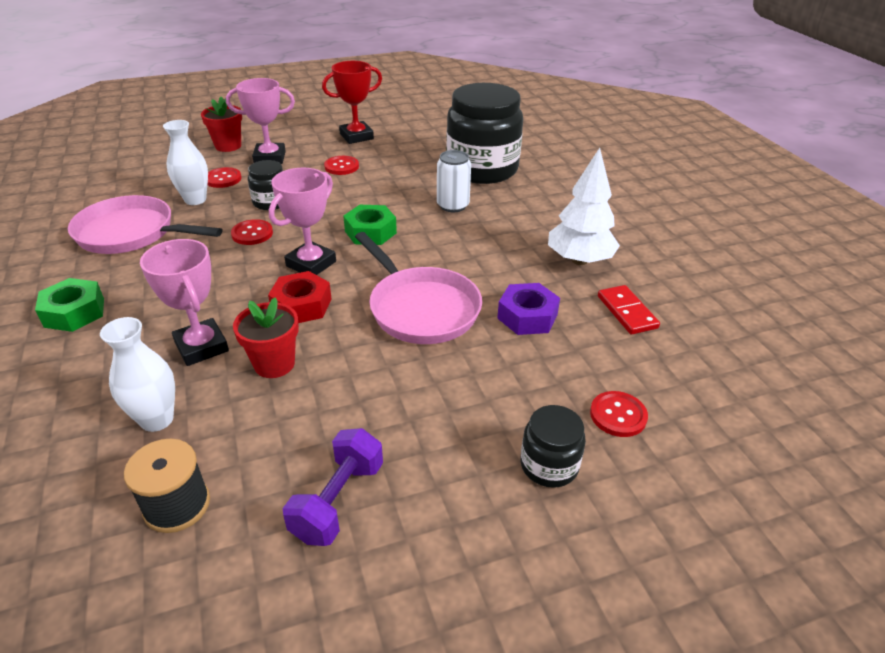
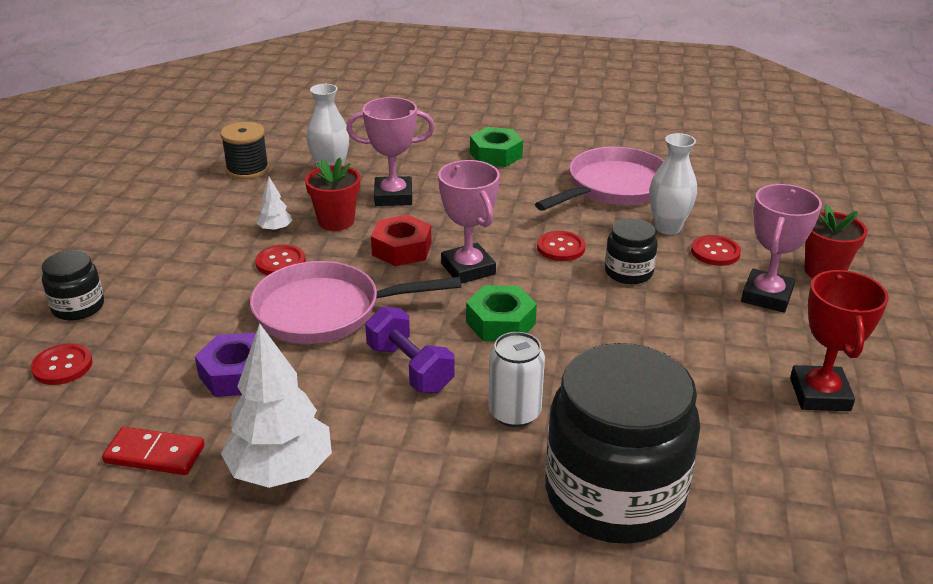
camera: 120 degrees right, 5 degrees down
(315, 399) = (275, 229): none -> white tree
(338, 501) = (176, 217): purple dumbbell -> purple dumbbell (410, 368)
(341, 166) = (704, 349): red button -> red button (280, 262)

